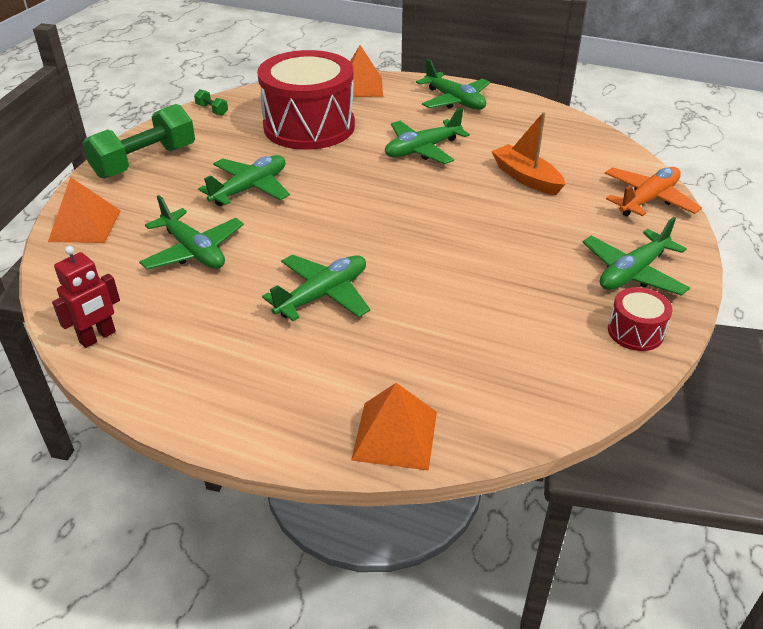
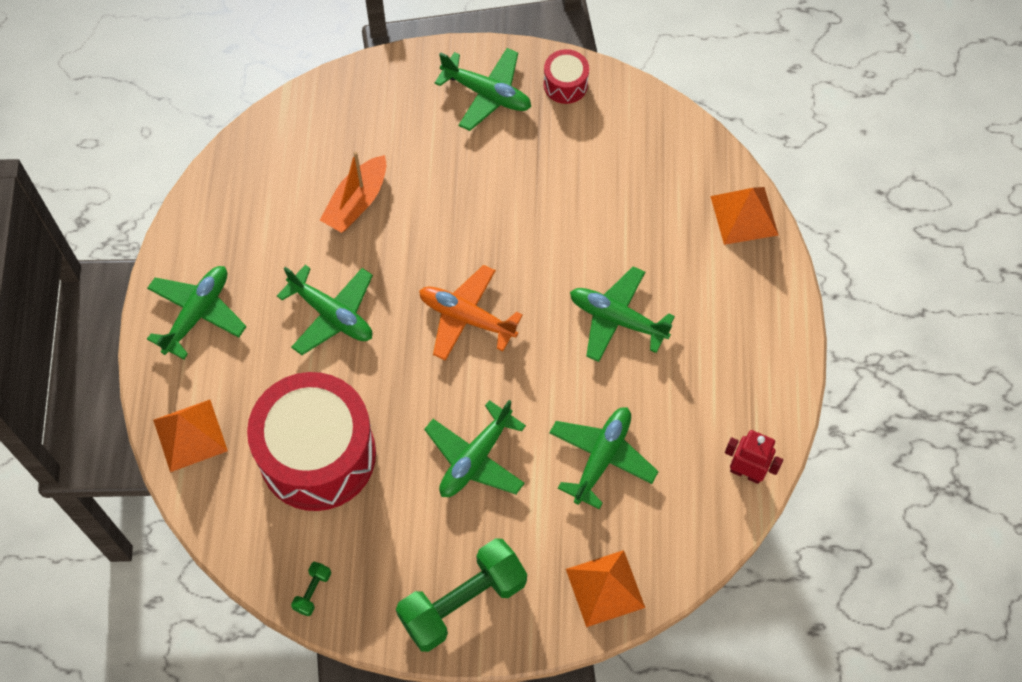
camera: 110 degrees left, 25 degrees up
(145, 161) = (462, 602): green dumbbell -> green dumbbell turned 60 degrees counterclockwise
(250, 189) = (475, 458): green plane -> green plane turned 75 degrees counterclockwise
(648, 200) = (361, 93): orange plane -> orange plane (467, 318)

